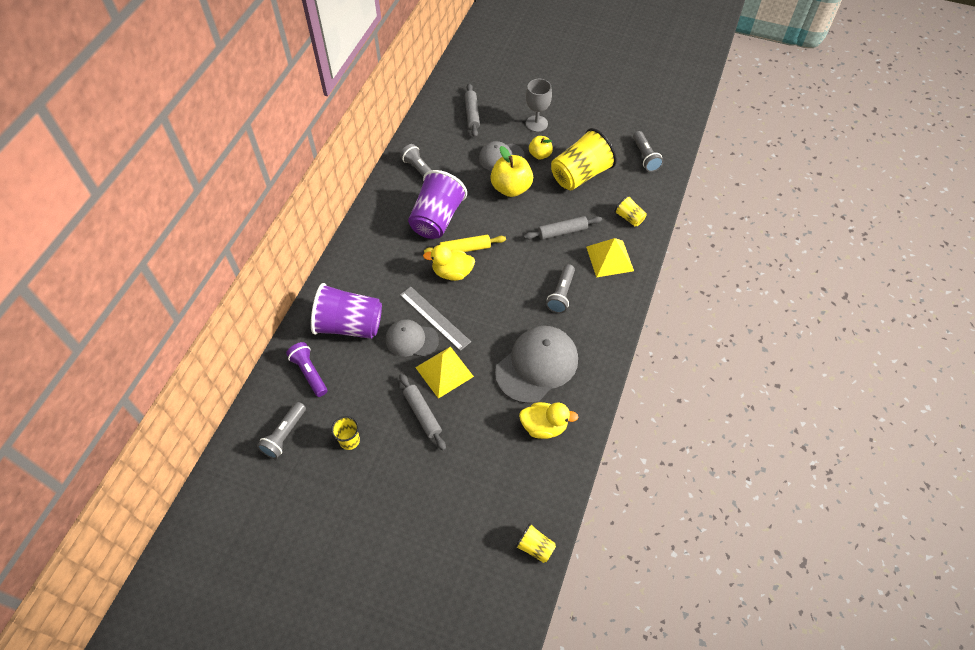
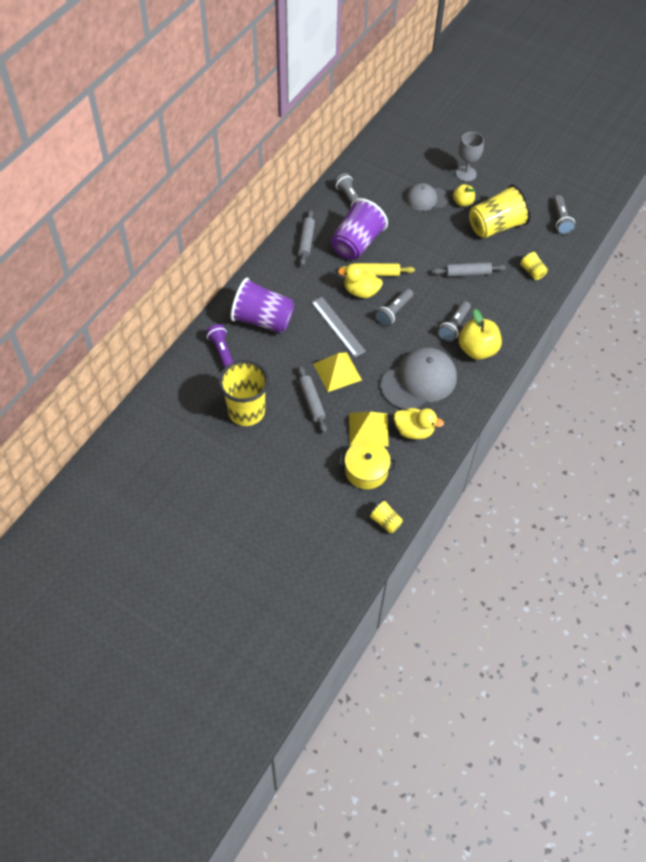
camera: 10 degrees right, 0 degrees up
(284, 435) = (193, 397): grey flashlight -> grey flashlight (394, 312)
(349, 441) = (246, 411): yellow cup -> yellow cup, size x2.10
(411, 340) = (314, 341): grey cap -> none
(472, 114) = (407, 155): grey rolling pin -> grey rolling pin (306, 241)
(500, 487) = (366, 471): none -> yellow pot
(511, 188) = (429, 228): yellow apple -> yellow apple (477, 350)
(609, 258) = (505, 303): yellow pyramid -> yellow pyramid (368, 429)

